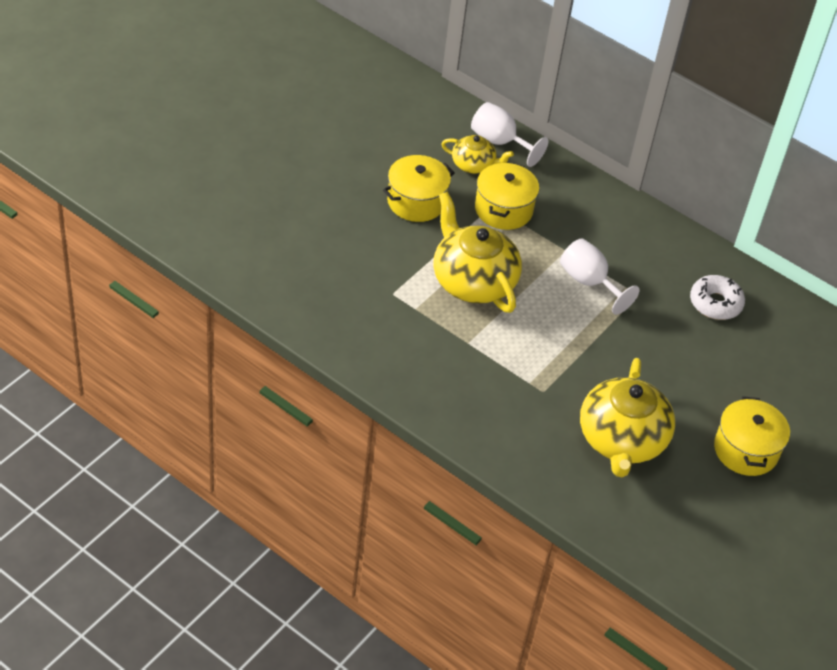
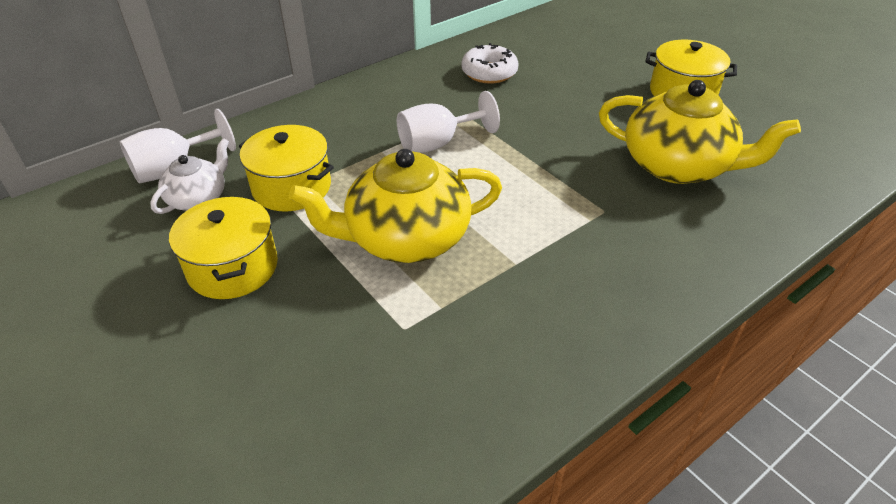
camera: 70 degrees left, 5 degrees down
(473, 165) = (198, 198): yellow teapot -> white teapot

